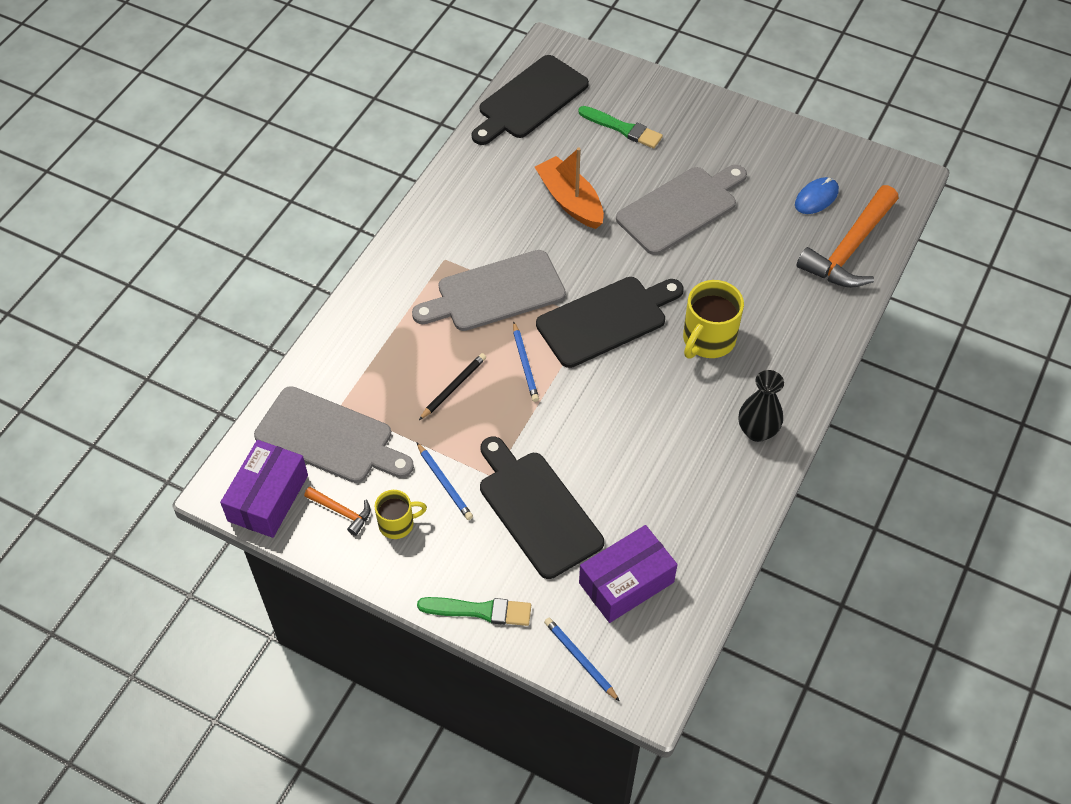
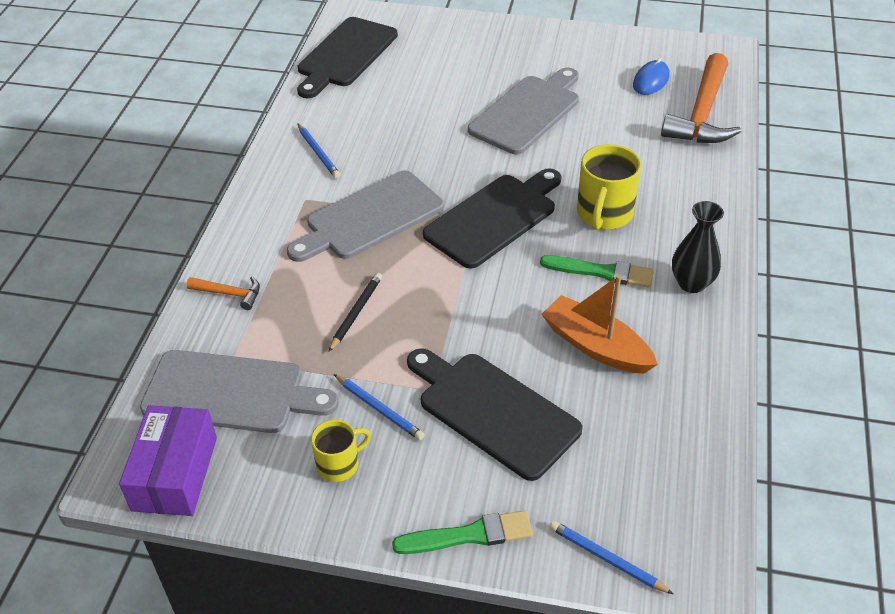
camera: 15 degrees left, 10 degrees down
(342, 512) = (269, 467): orange hammer -> orange hammer (230, 294)
(525, 364) = (425, 274): blue pencil -> blue pencil (318, 153)
(570, 201) = (416, 126): orange boat -> orange boat (595, 346)
(622, 128) = (444, 61): green brush -> green brush (601, 272)
(626, 582) = (623, 462): purple box -> none

